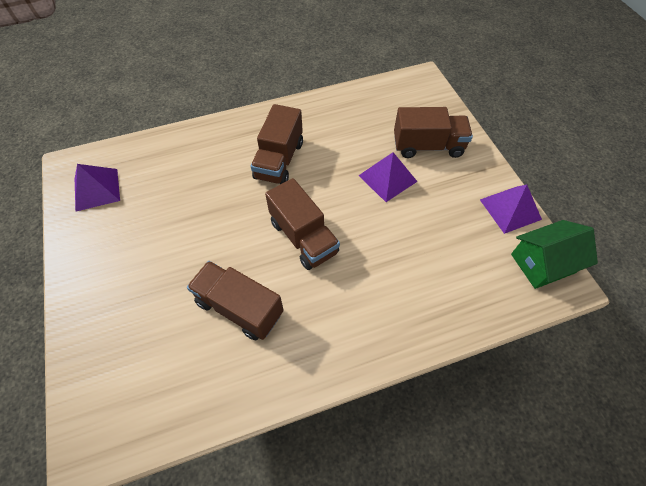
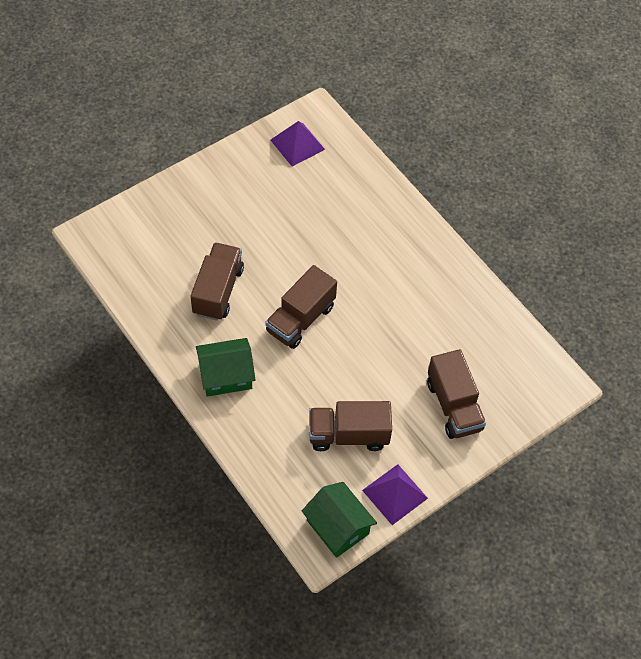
camera: 70 degrees right, 0 degrees up
(279, 160) = (383, 274): brown truck -> brown truck (348, 435)
(351, 325) = (226, 376): none -> green house
(387, 178) = (395, 375): purple pyramid -> none

